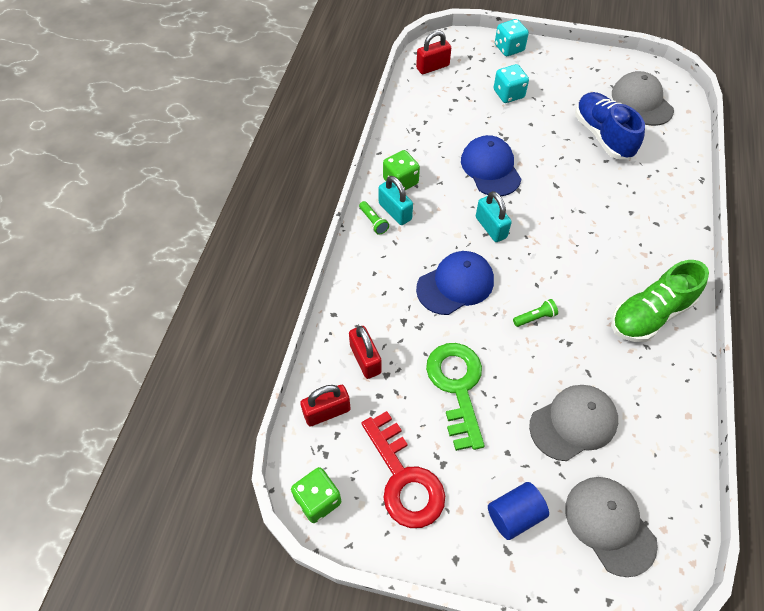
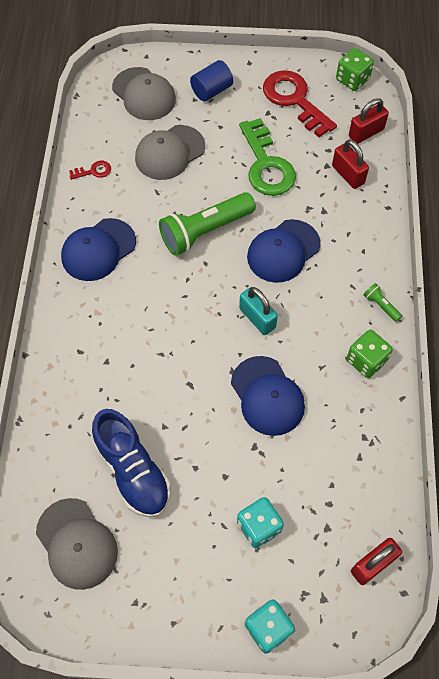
camera: 170 degrees right, 5 degrees up
(395, 211) = (362, 321): turquoise padlock -> none
(535, 317) = (205, 231): green flashlight -> green flashlight, size x2.38
(650, 314) = (98, 250): green shoe -> blue cap
(666, 412) = (93, 171): none -> red key

